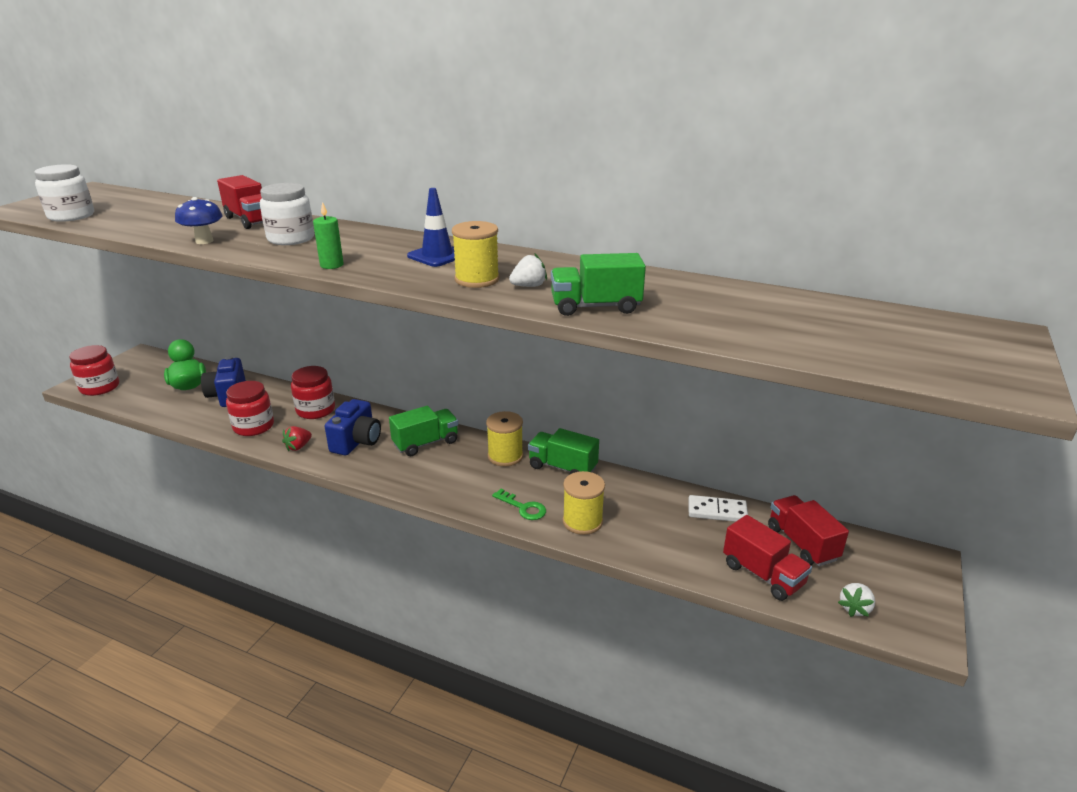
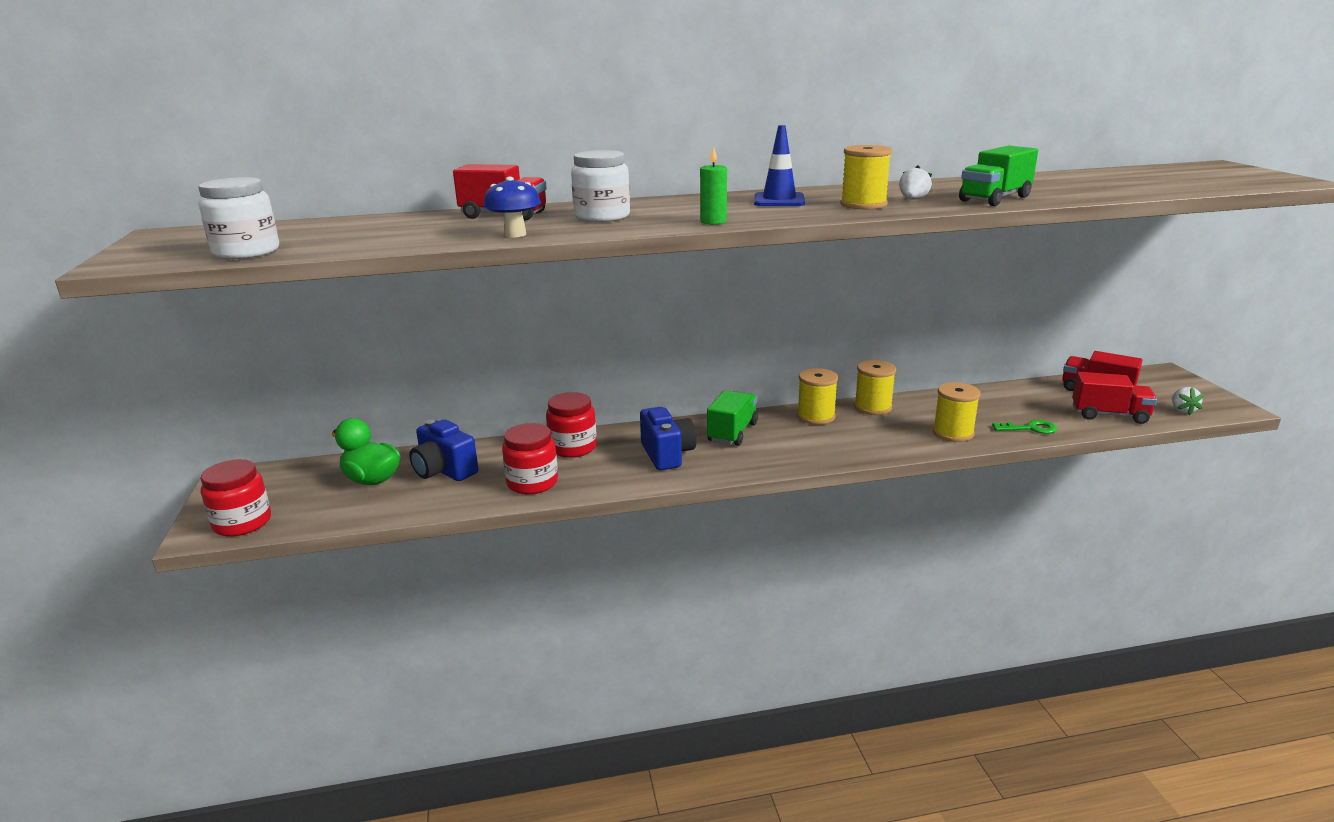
camera: 35 degrees left, 5 degrees down
(298, 447) = (617, 479): red strawberry -> none
(523, 508) = (897, 442): green key -> green key (1030, 428)
(562, 467) = (873, 407): green truck -> yellow spool
(717, 511) = (1020, 393): white domino -> none

